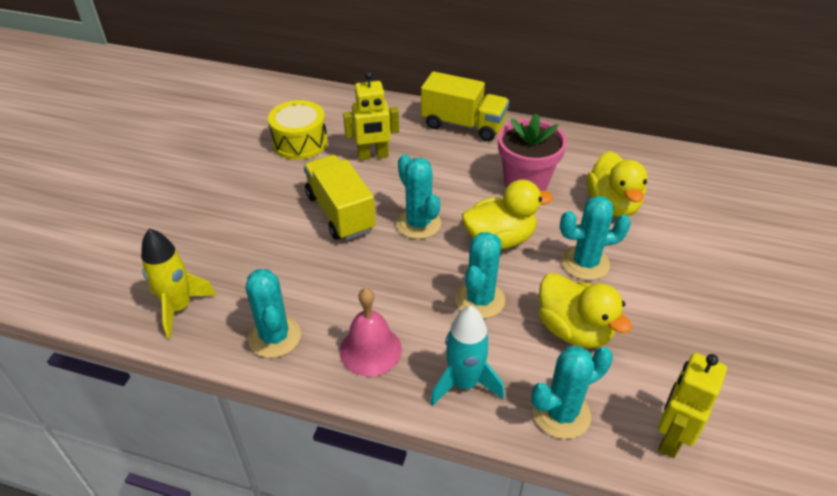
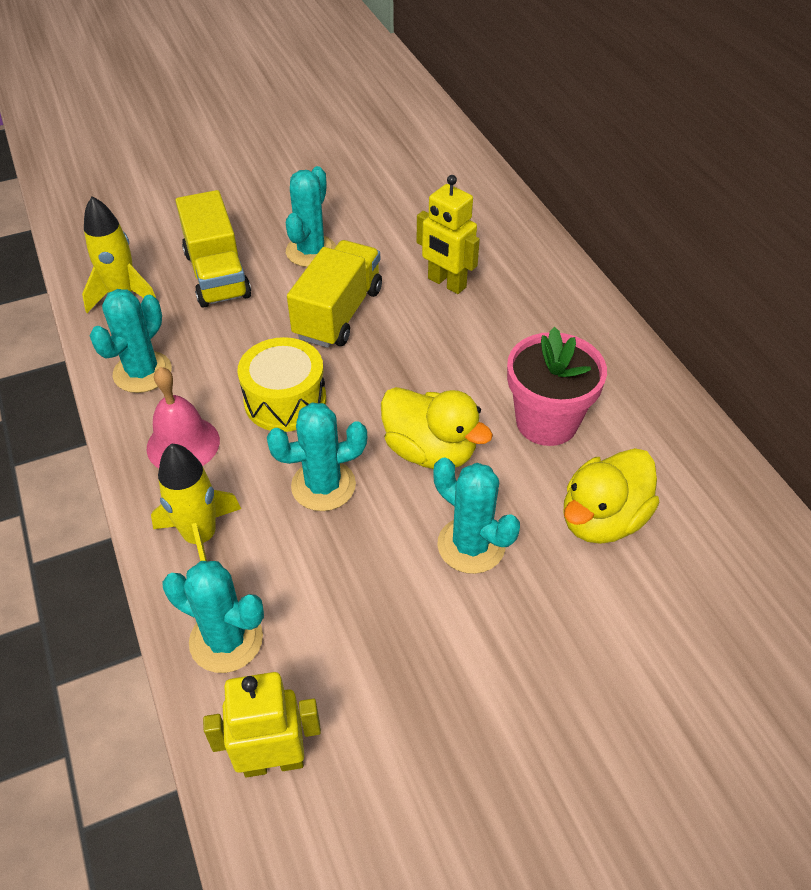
camera: 50 degrees right, 5 degrees up
(300, 142) = (405, 225): yellow drum -> yellow drum (285, 400)
(418, 224) = (384, 376): turquoise cactus -> turquoise cactus (311, 251)
(463, 125) = (582, 316): yellow truck -> yellow truck (217, 275)
(464, 383) = (201, 537): turquoise rocket -> yellow rocket
(574, 330) = (354, 589): yellow duck -> none

